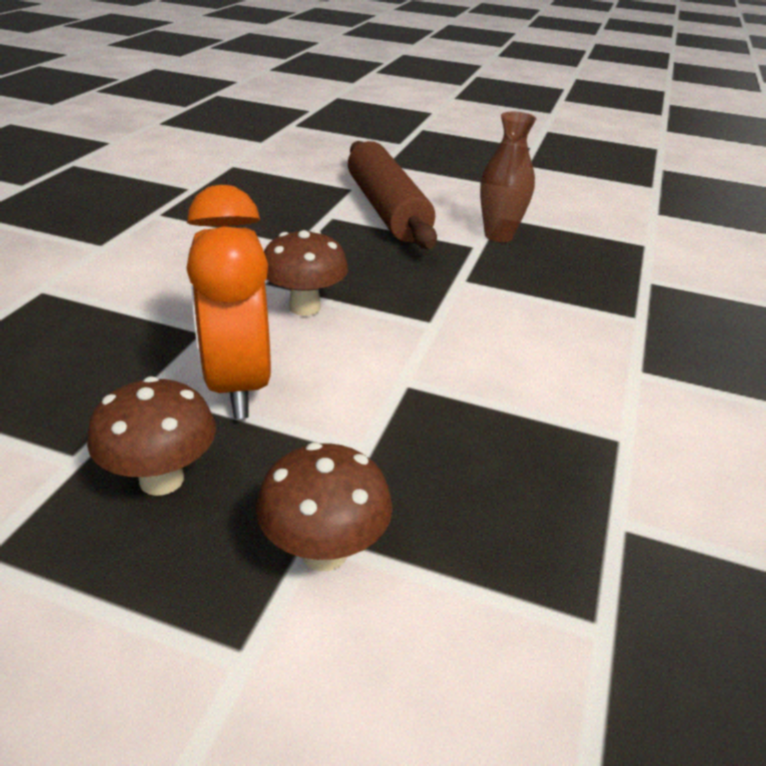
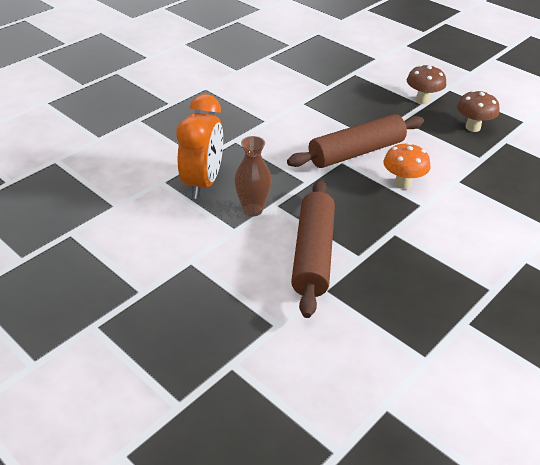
camera: 155 degrees left, 5 degrees up
(238, 384) = (443, 152): orange clock -> orange clock (203, 183)
(305, 307) = (402, 183): brown mushroom -> orange mushroom
(415, 344) = (356, 152): none -> brown rolling pin

